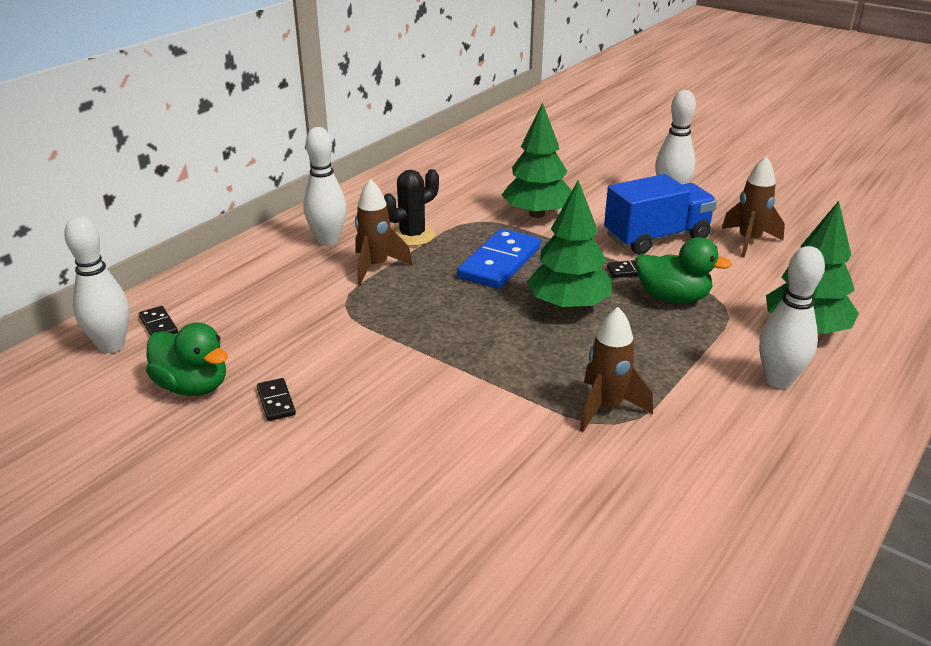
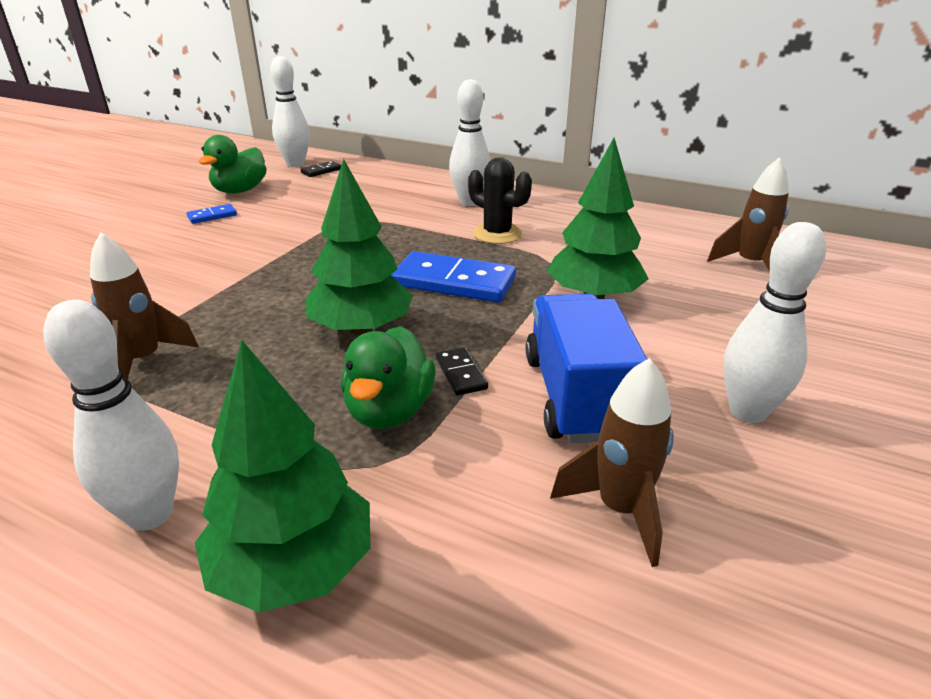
camera: 80 degrees right, 0 degrees up
(276, 401) = (212, 216): black domino -> blue domino
(376, 267) = (426, 225): brown rocket -> brown rocket (750, 265)
(656, 238) = (575, 396): blue truck -> blue truck turned 150 degrees counterclockwise

